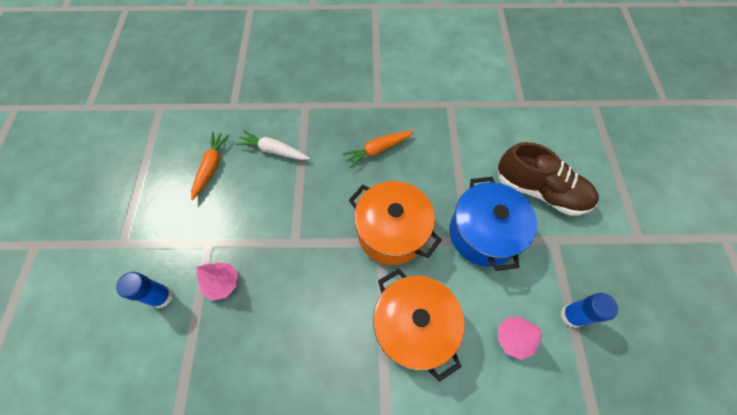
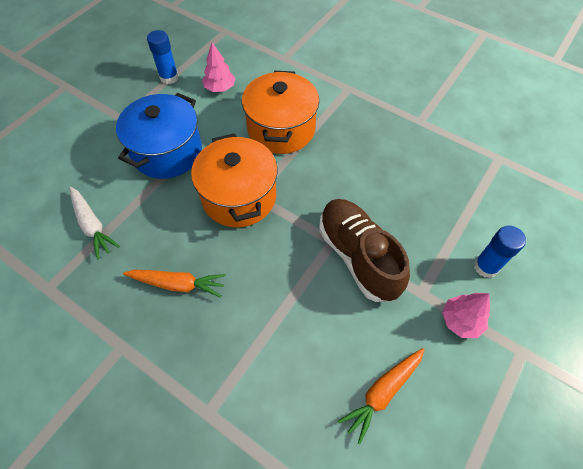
camera: 145 degrees left, 5 degrees down
(222, 283) = (421, 245): pink tree -> pink tree (461, 321)
(274, 150) = (293, 364): white carrot -> white carrot (92, 225)
(540, 191) = (83, 153): brown shoe -> brown shoe (358, 256)

